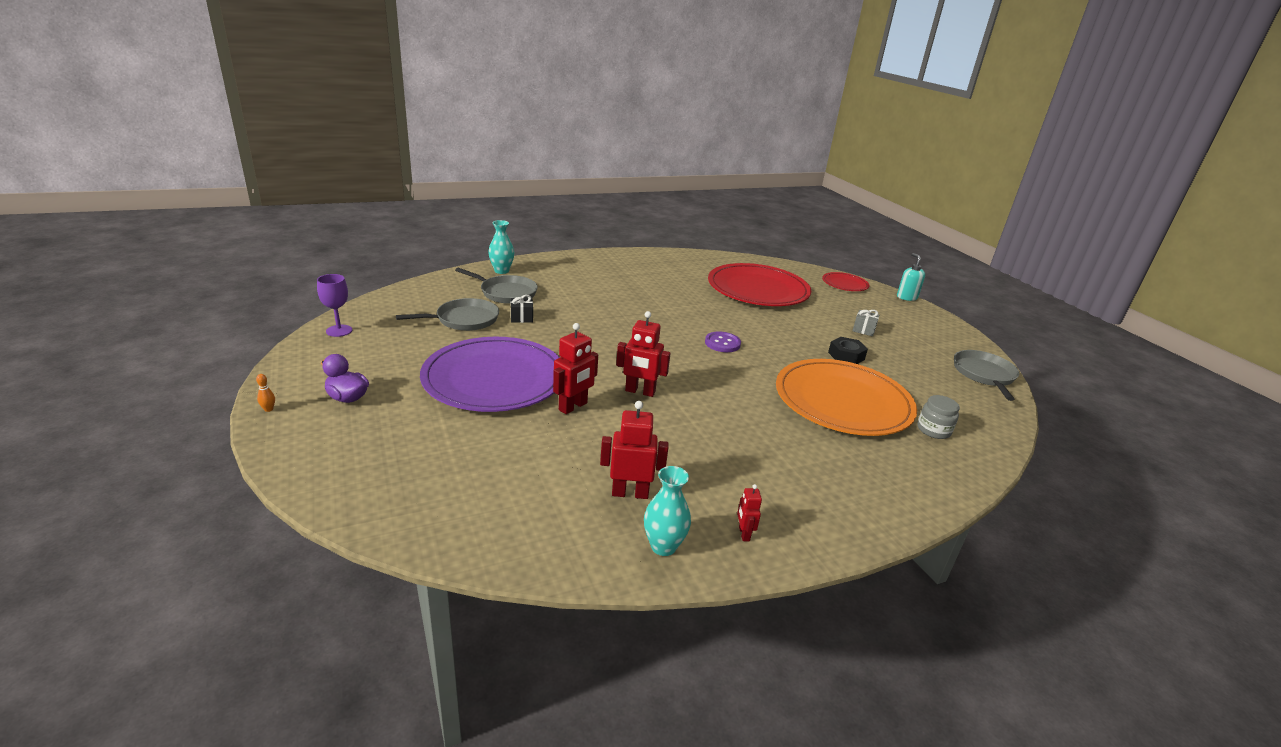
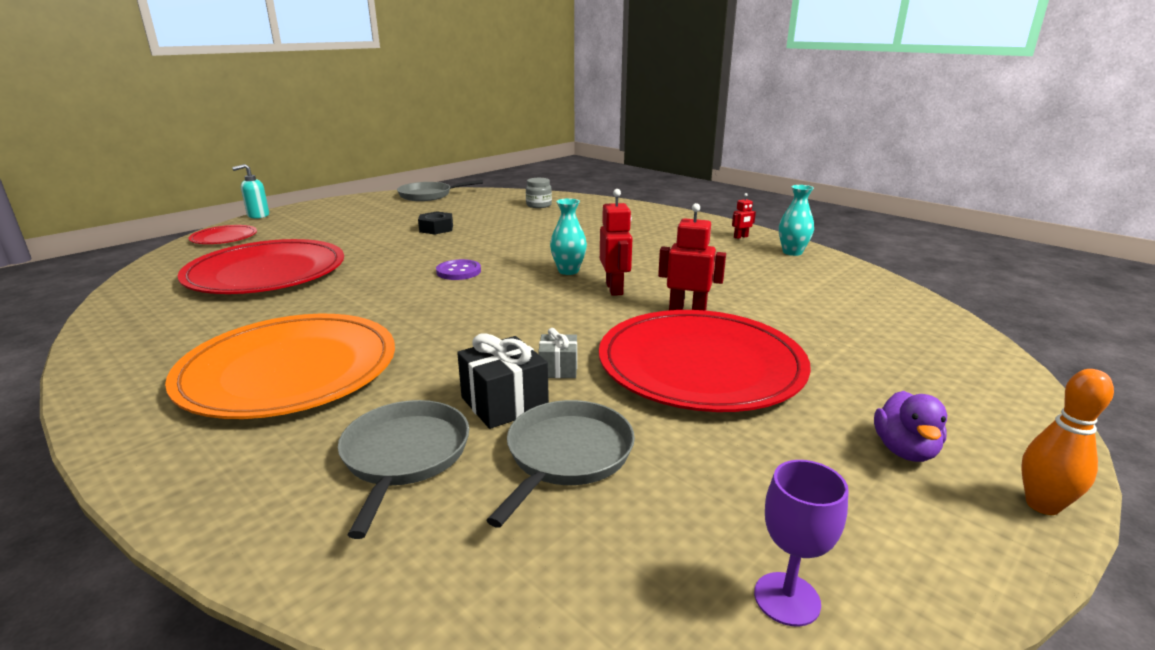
camera: 110 degrees left, 5 degrees down
(268, 409) = (1042, 505): orange bowling pin -> orange bowling pin, size x2.07
(464, 320) = (566, 455): grey pan -> grey pan turned 75 degrees clockwise
(494, 378) = (700, 365): purple plate -> red plate
(501, 271) = (267, 510): turquoise vase -> turquoise vase (568, 271)
(521, 317) = (504, 403): black gift -> black gift, size x1.64
(630, 493) = (762, 268): red robot -> none
(843, 401) = (528, 226): orange plate -> orange plate (289, 370)
(863, 330) = (366, 226): grey gift -> grey gift (558, 369)

